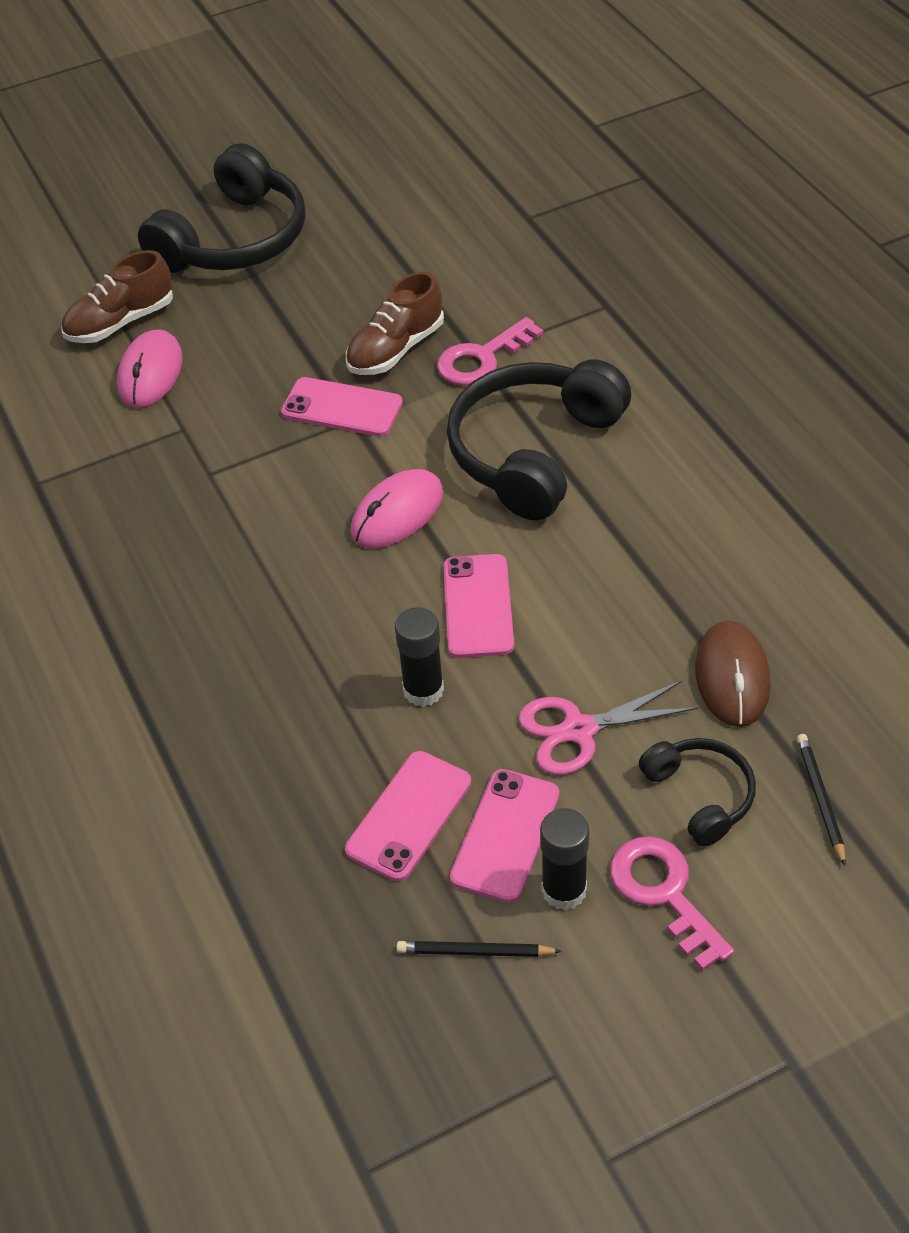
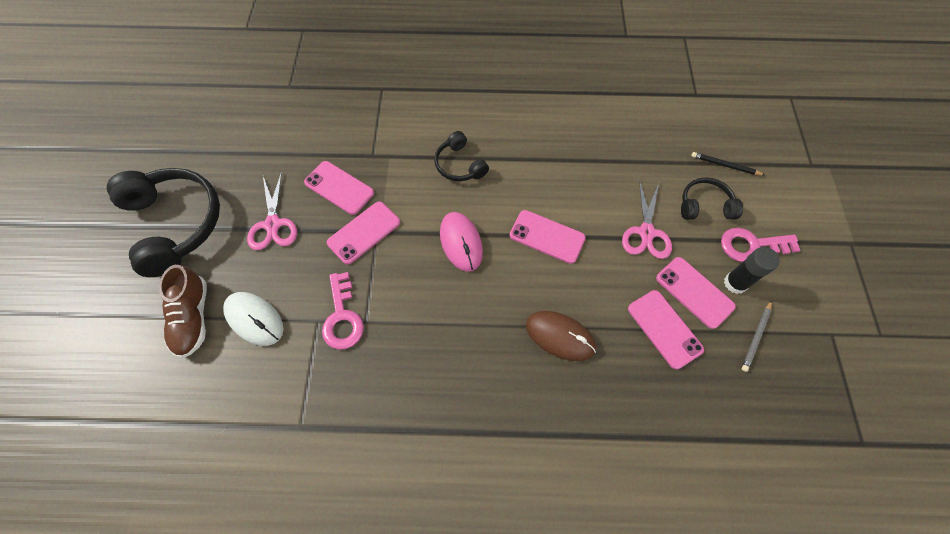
camera: 65 degrees left, 15 degrees up
(151, 373) = (254, 319): pink mouse -> white mouse
(293, 319) = (273, 224): none -> pink scissors
(395, 349) = (339, 188): brown shoe -> pink phone
(423, 690) = (588, 286): black glue stick -> none
(475, 952) = (756, 337): black pencil -> grey pencil
(482, 358) = (377, 154): pink key -> pink key (342, 317)
(534, 452) = (459, 165): black headphones -> black headphones, size x0.51
(732, 677) = (645, 161): brown mouse -> brown mouse (560, 336)

